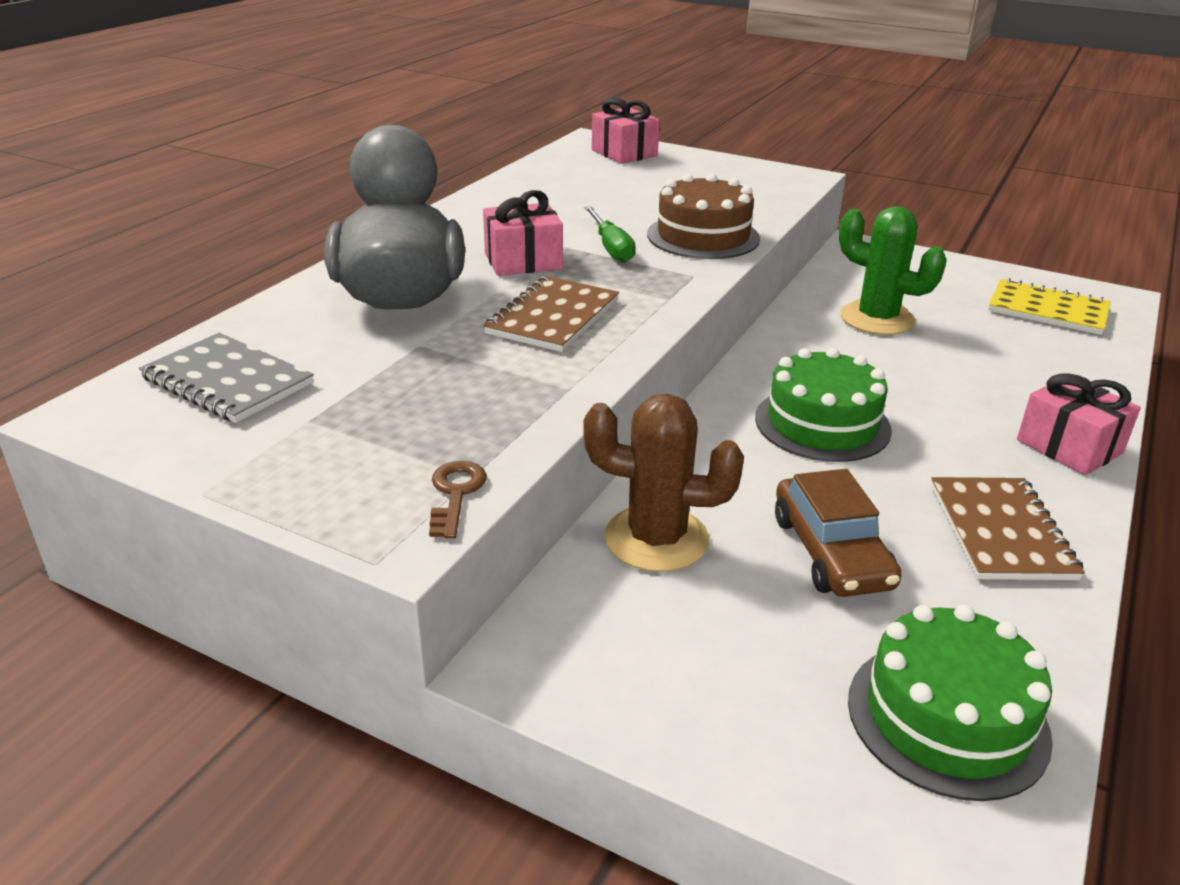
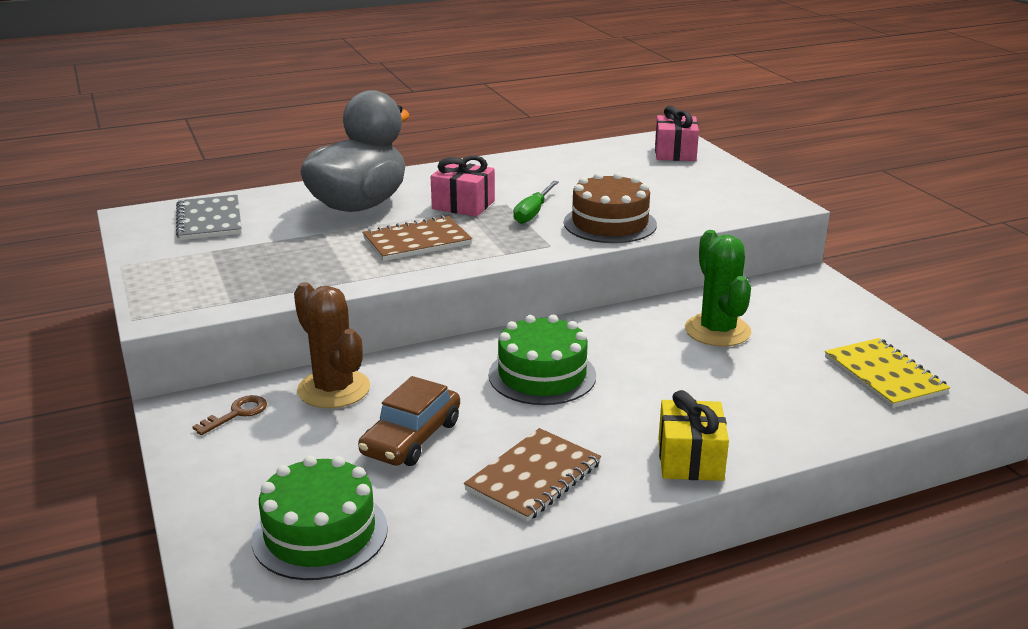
camera: 40 degrees right, 5 degrees down
(455, 494) = (209, 306): brown key -> brown key (237, 414)
(1069, 447) = (690, 459): pink gift -> yellow gift

